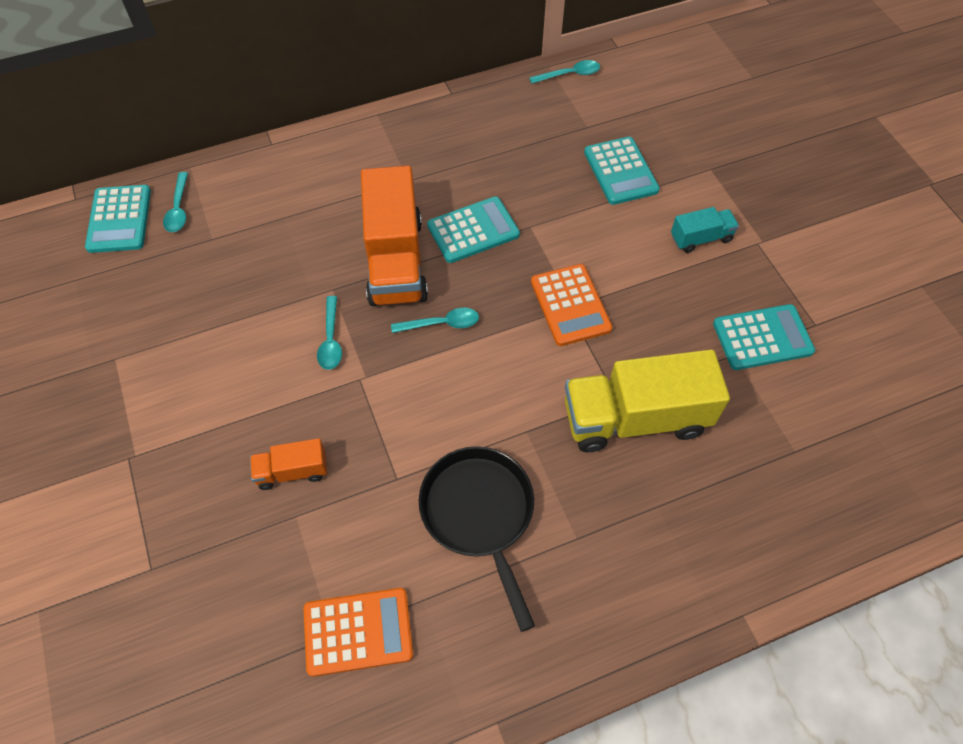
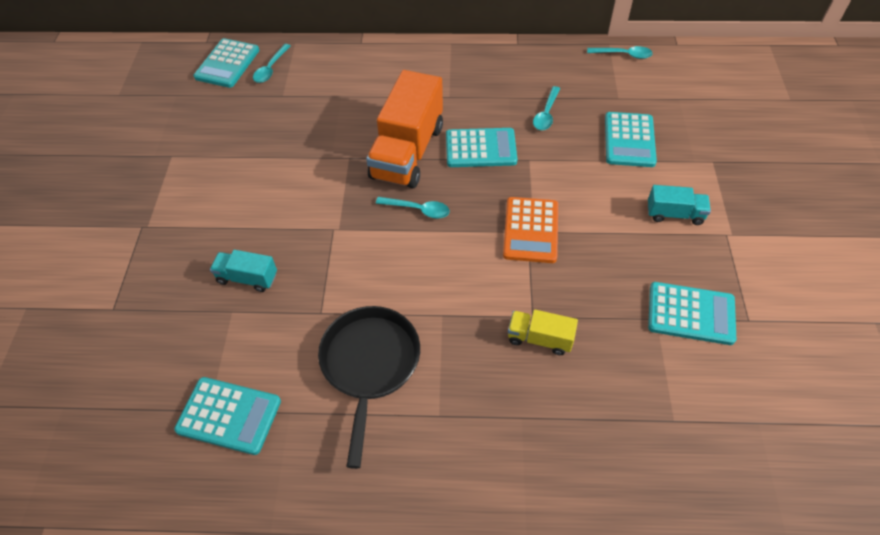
camera: 25 degrees right, 5 degrees down
(292, 471) = (247, 278): orange truck -> turquoise truck
(331, 340) = (327, 193): turquoise spoon -> turquoise spoon (546, 114)
(358, 632) = (229, 416): orange calculator -> turquoise calculator
(635, 418) = (539, 338): yellow truck -> yellow truck, size x0.48

